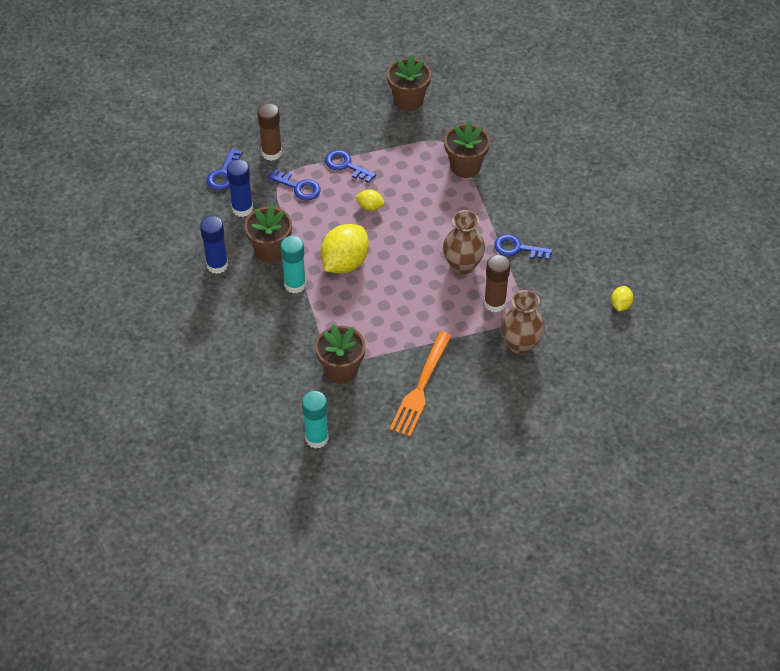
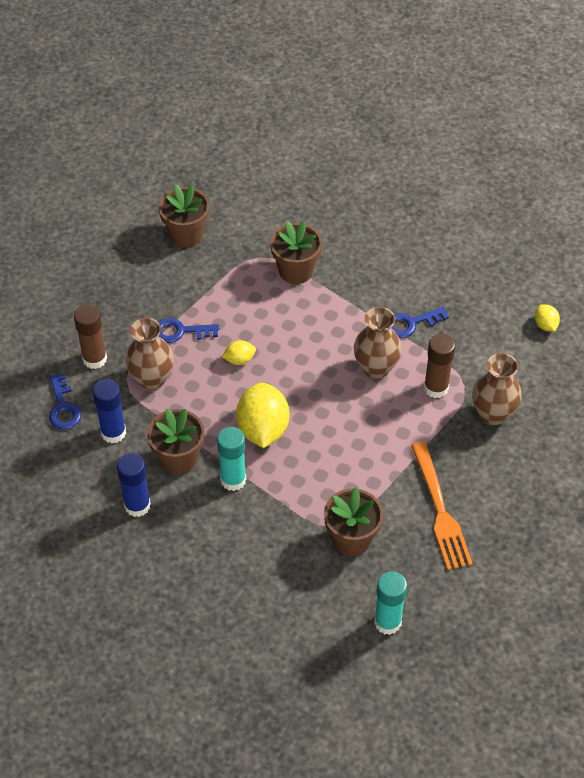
camera: 35 degrees left, 0 degrees up
(298, 187) = (152, 379): blue key -> brown vase

